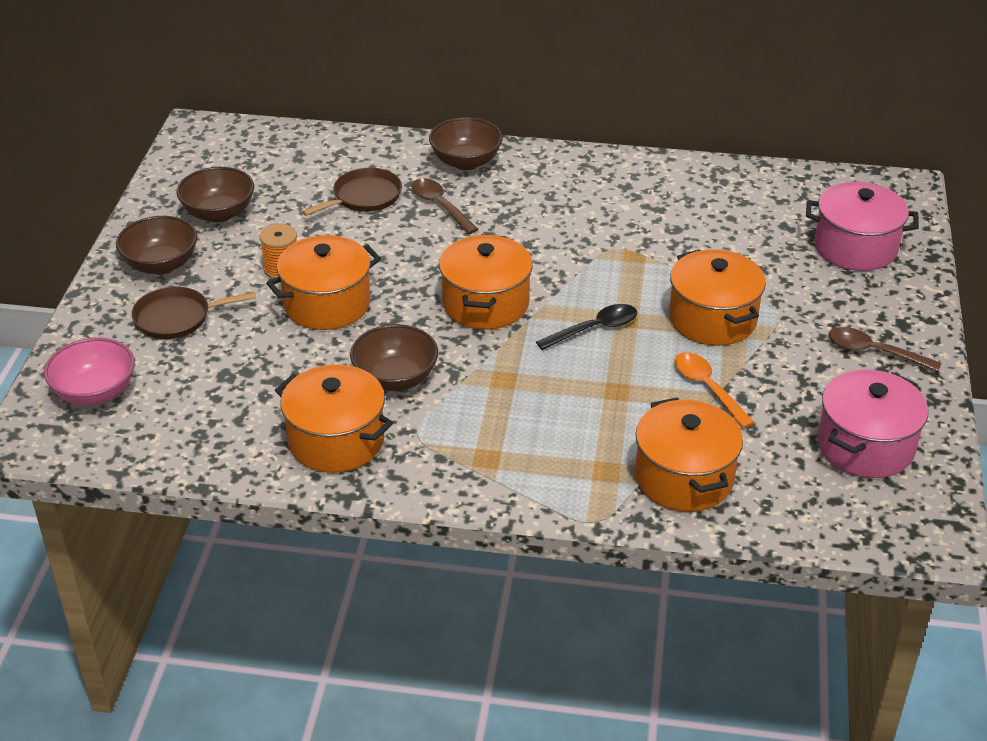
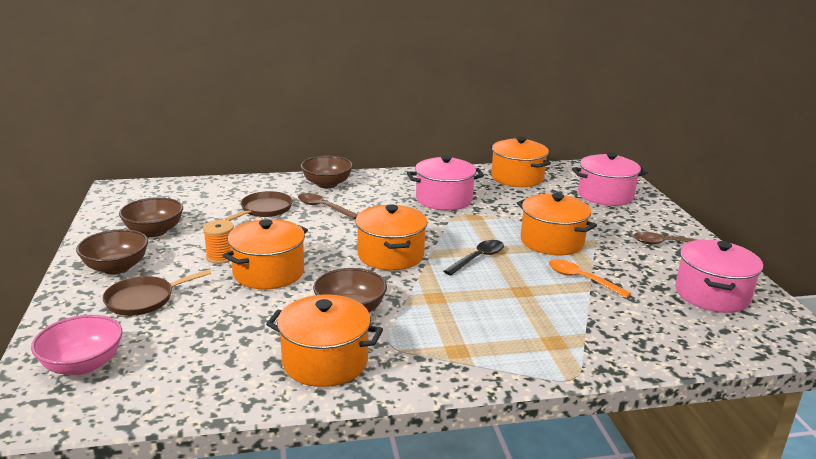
camera: 20 degrees left, 15 degrees down
(611, 217) = (444, 199): none -> pink pot
(684, 478) = (612, 336): orange pot -> orange pot (517, 178)

